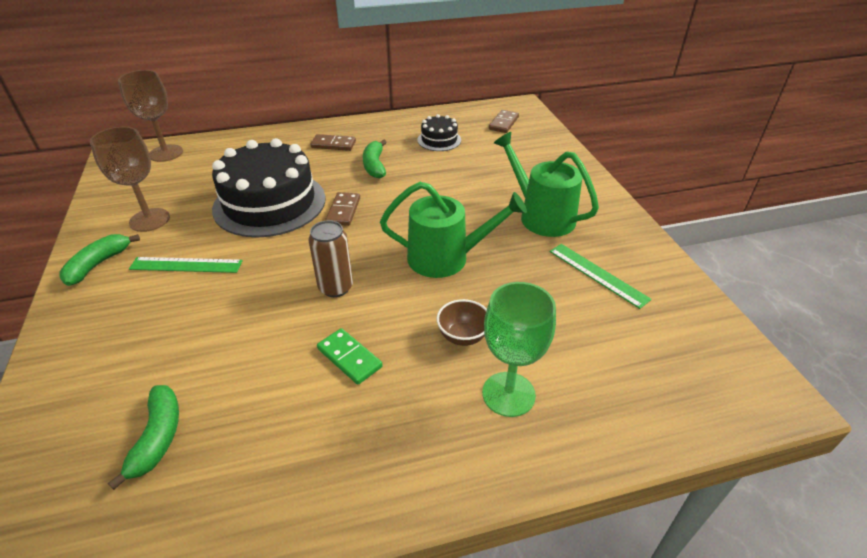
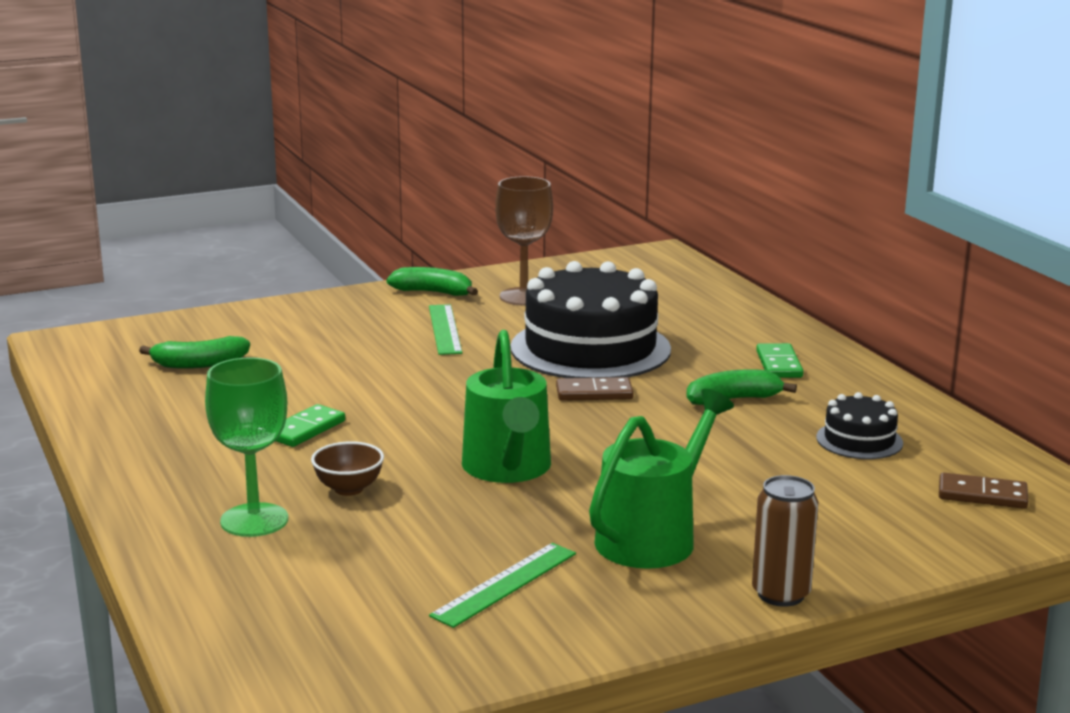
camera: 80 degrees right, 20 degrees down
(166, 153) = (679, 275): brown goblet -> none
(333, 144) = (778, 364): brown domino -> green domino
(335, 287) = (425, 408): brown can -> brown can (781, 594)

